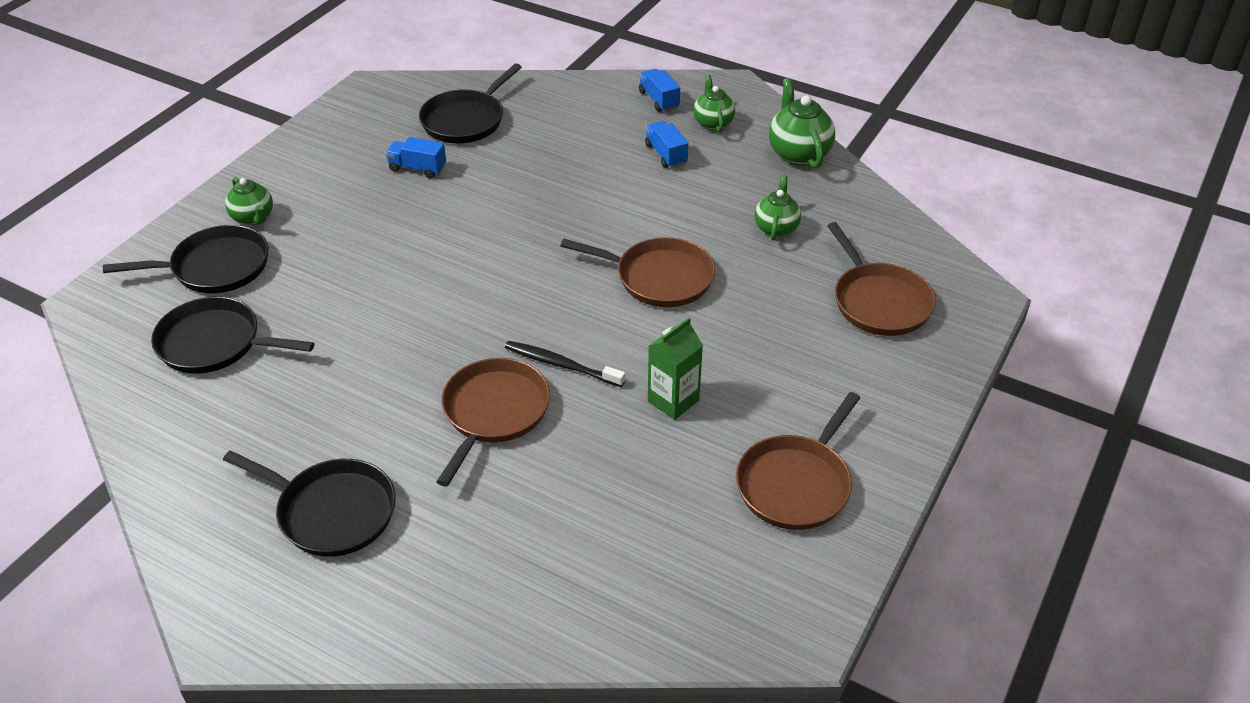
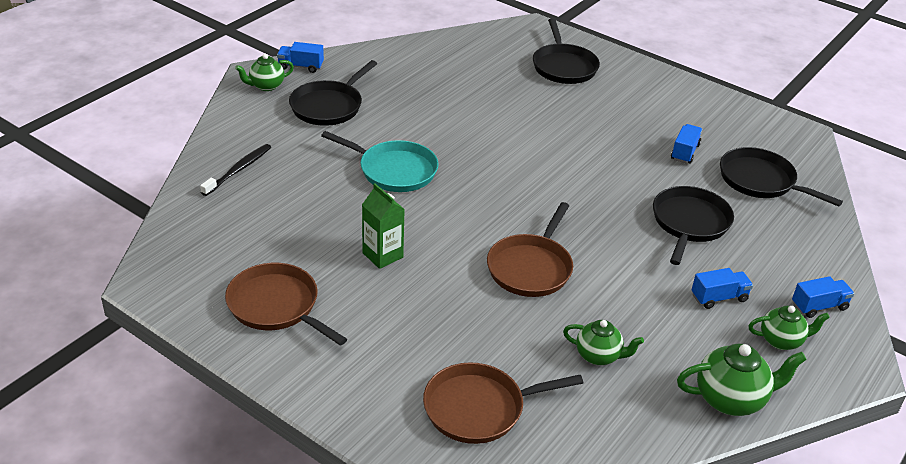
camera: 95 degrees right, 5 degrees down
(202, 573) = (301, 66): none -> blue truck
(215, 343) = (487, 67): black pan -> black pan (689, 223)
(253, 218) = (618, 80): green teapot -> green teapot (266, 86)
(494, 412) = (394, 170): brown pan -> turquoise pan
(561, 365) = (435, 204): black toothbrush -> black toothbrush (239, 170)

